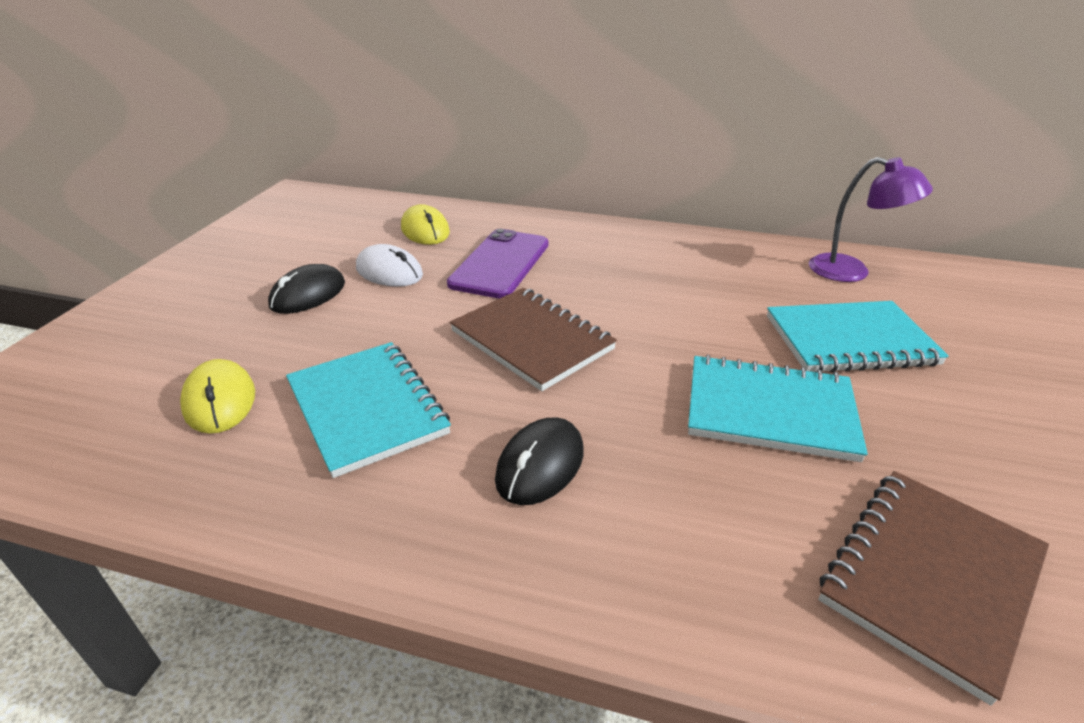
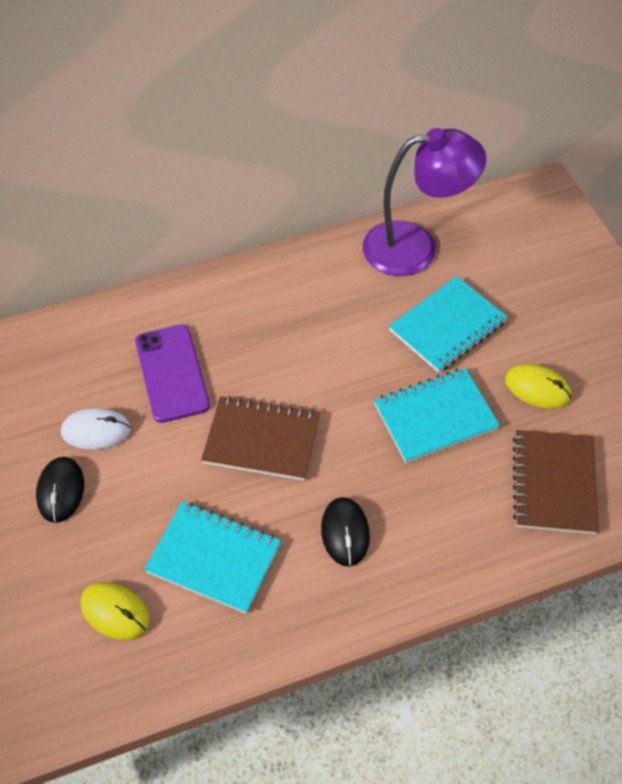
camera: 35 degrees left, 20 degrees up
(425, 230) = (72, 365): yellow mouse -> yellow mouse (537, 388)
(851, 271) = (415, 247): purple lamp -> purple lamp, size x1.64

